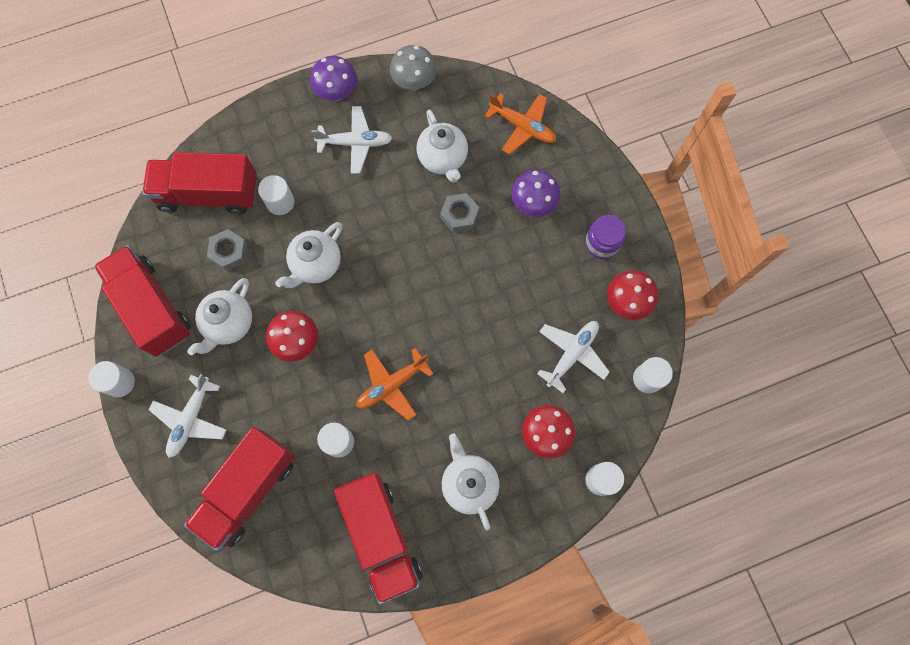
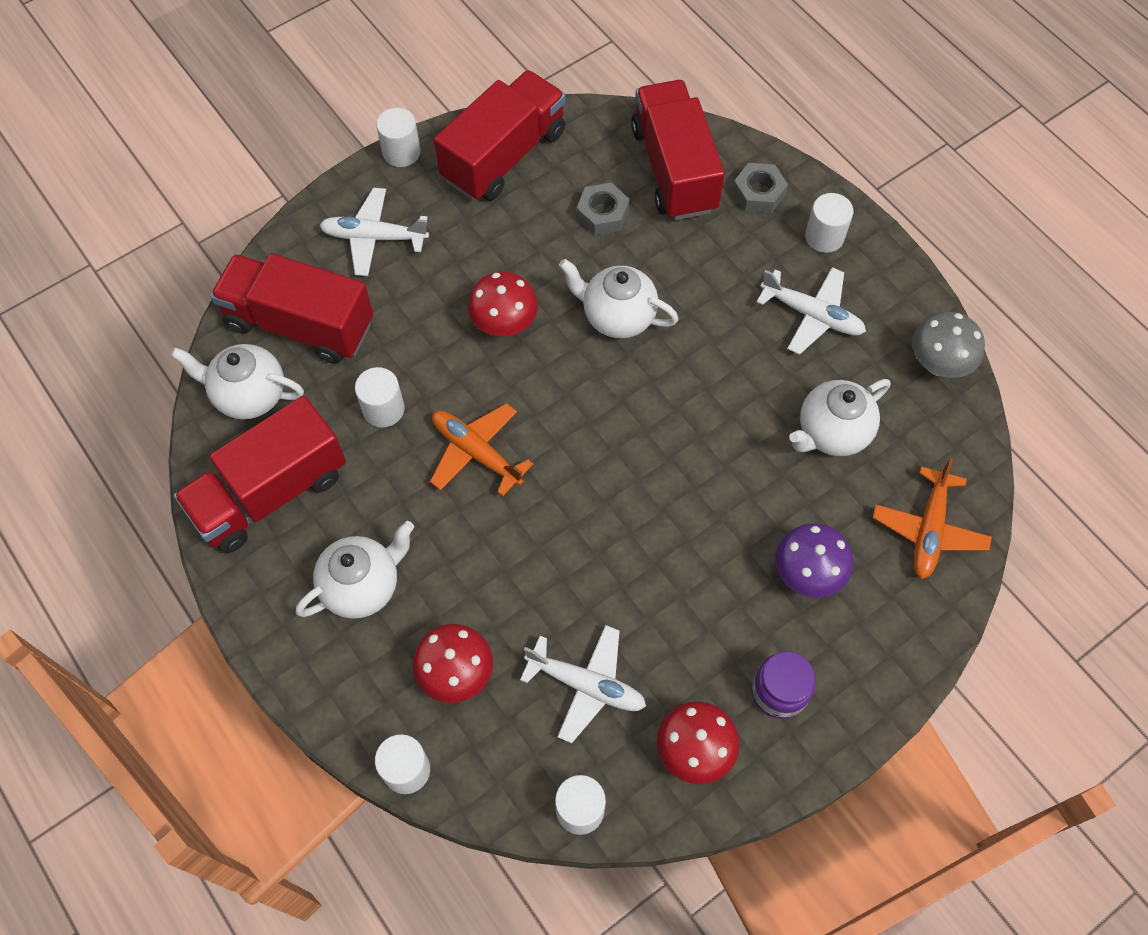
camera: 75 degrees right, 10 degrees down
(229, 324) = (506, 242): white teapot -> white teapot (249, 395)
(280, 202) = (691, 251): white cylinder -> white cylinder (824, 236)
(337, 93) = (879, 272): purple mushroom -> none
(355, 143) = (812, 315): white plane -> white plane turned 45 degrees counterclockwise
(459, 215) = (752, 476): grey nut -> grey nut (758, 193)

